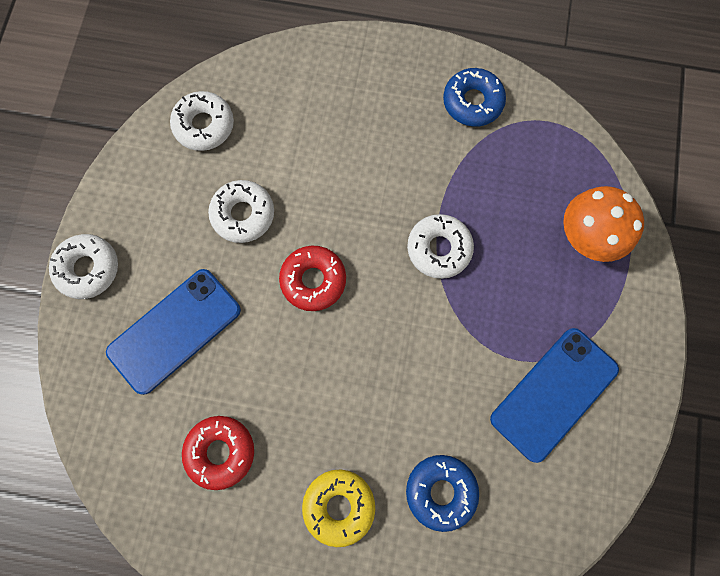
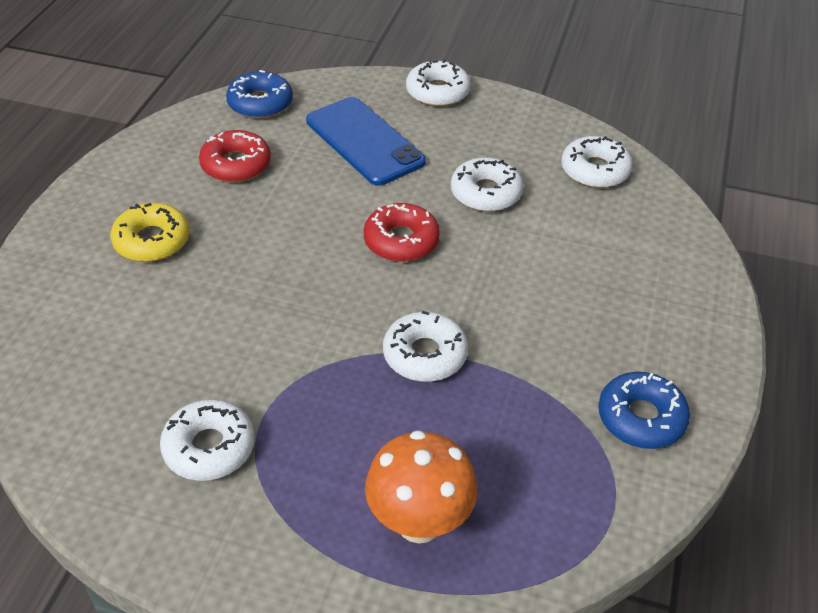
camera: 95 degrees right, 30 degrees down
(441, 491) = (134, 322): blue donut -> blue donut (260, 103)
(554, 393) = (209, 447): blue phone -> white donut

